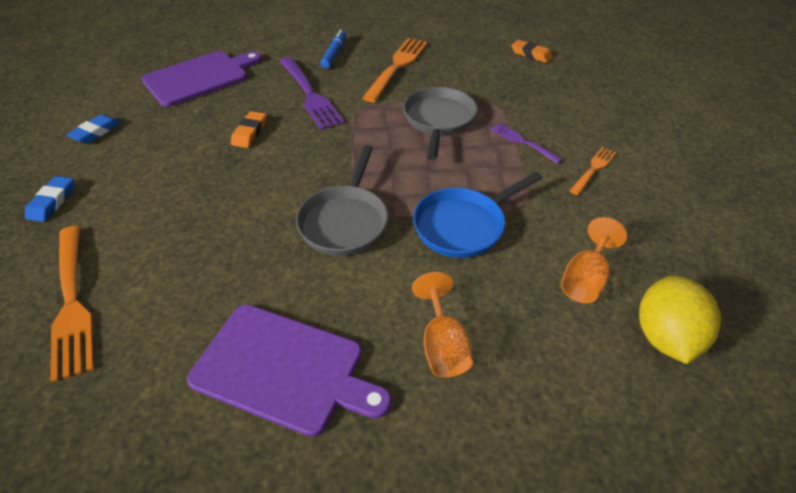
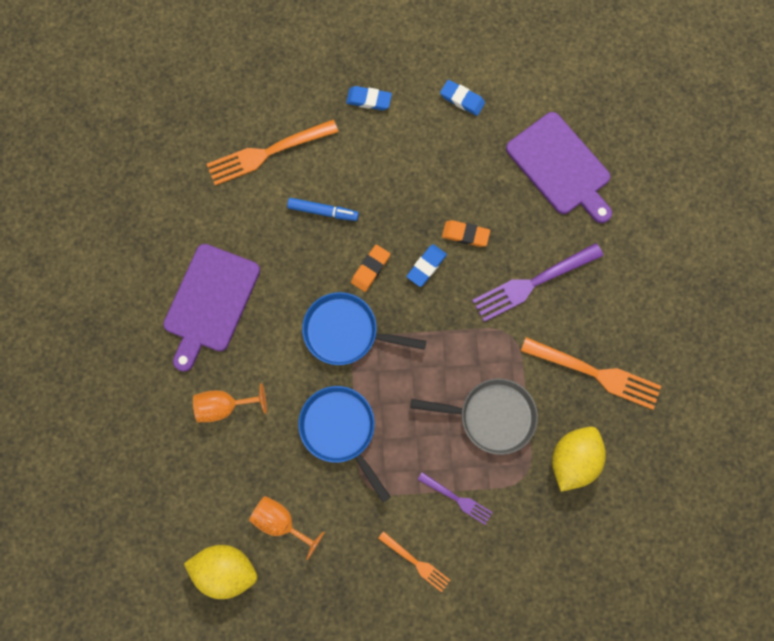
camera: 90 degrees right, 30 degrees up
(278, 159) = (426, 266): none -> blue eraser
(334, 53) = (620, 301): blue marker -> blue marker (323, 211)
(345, 221) = (346, 331): grey pan -> blue pan
(473, 79) = (573, 459): none -> yellow lemon
(522, 142) = (457, 499): purple fork -> purple fork turned 75 degrees clockwise
(531, 54) = (635, 537): orange eraser -> orange eraser (370, 269)

